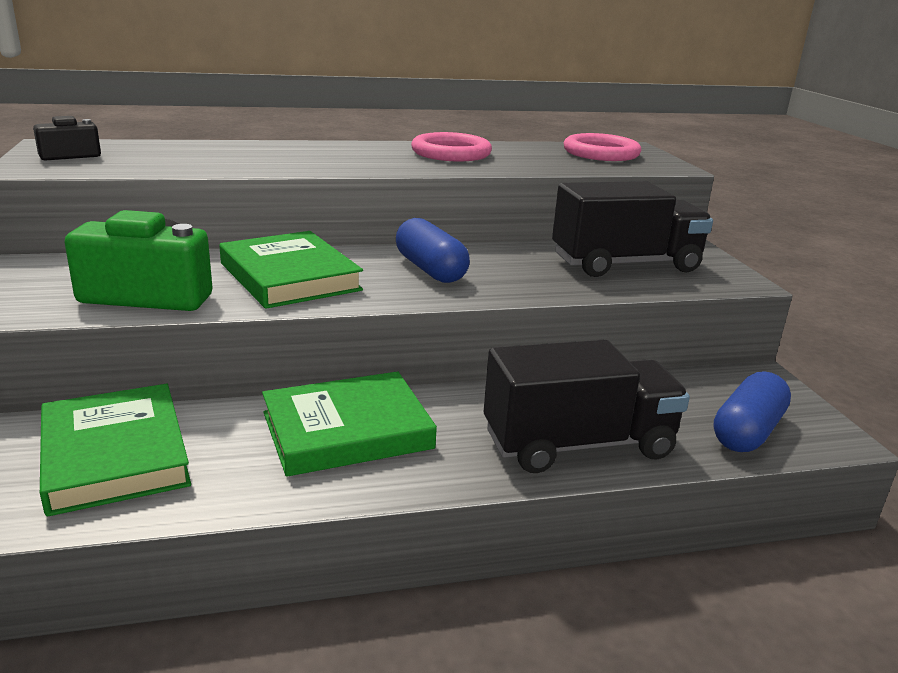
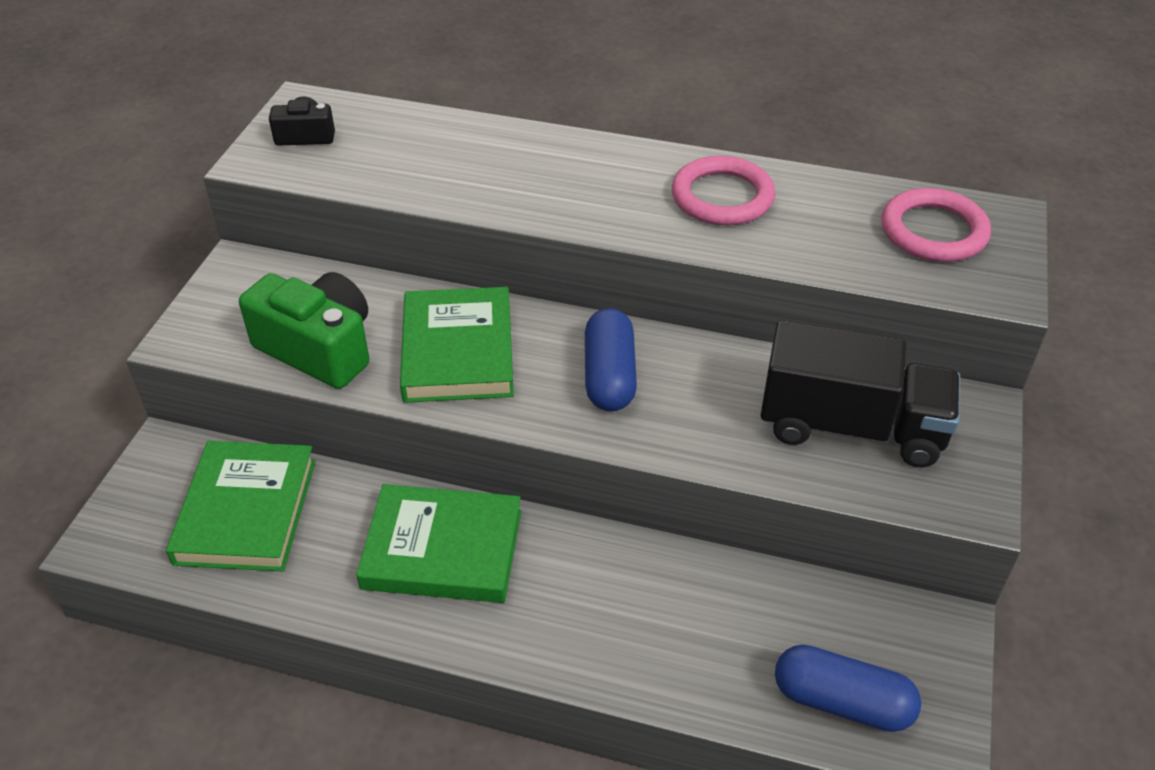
camera: 30 degrees right, 20 degrees up
(578, 444) = (643, 649): black truck -> none
(747, 431) = (842, 702): blue capsule -> blue capsule turned 45 degrees clockwise

